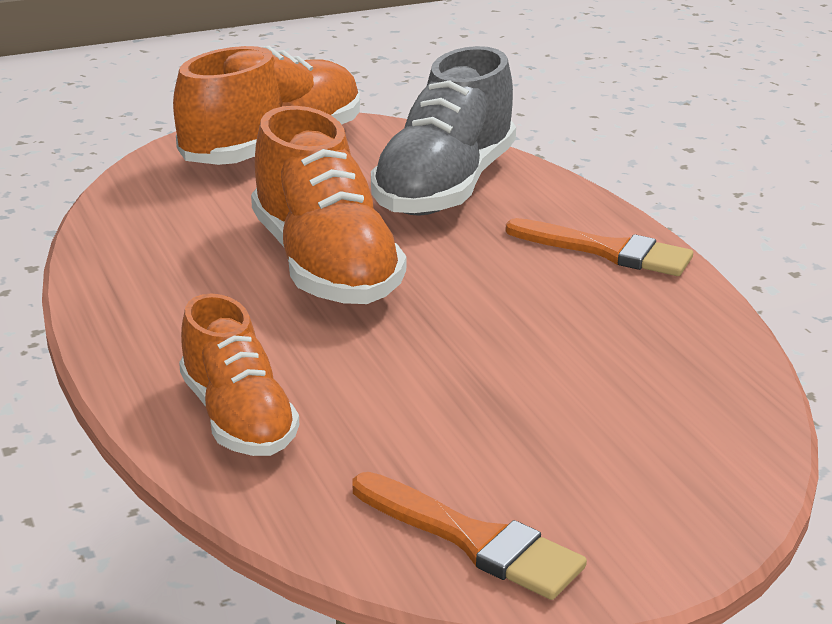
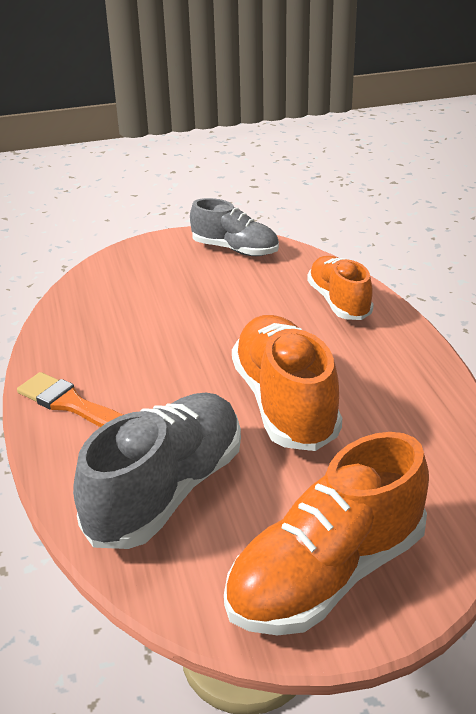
camera: 170 degrees left, 5 degrees up
(474, 540) = (235, 249): orange brush -> grey shoe

